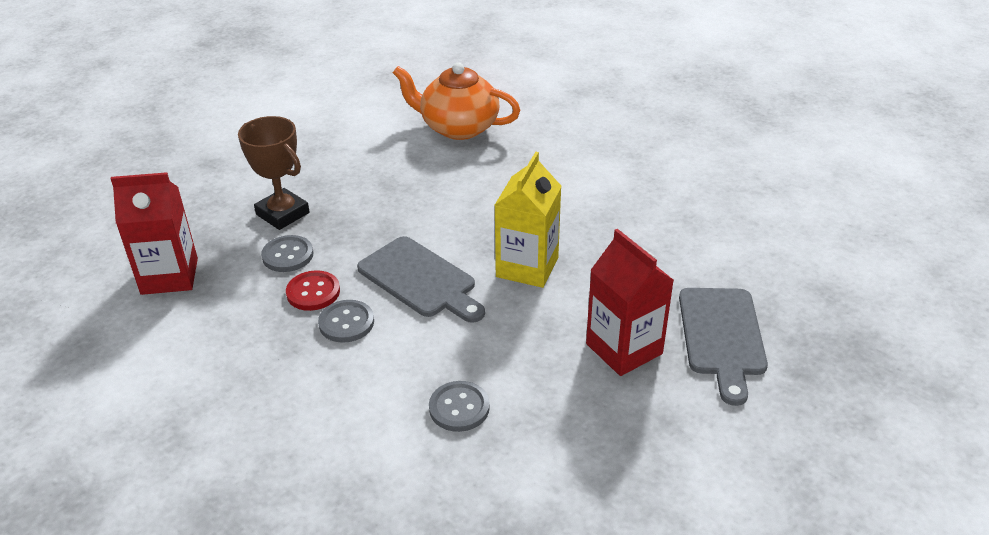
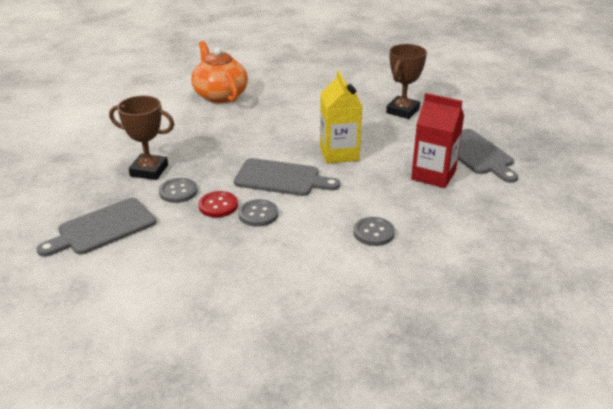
camera: 30 degrees left, 5 degrees down
(169, 276) = (103, 228): red carton -> grey cutting board
(458, 127) = (220, 95): orange teapot -> orange teapot turned 75 degrees clockwise
(679, 226) = (402, 111): none -> brown trophy

